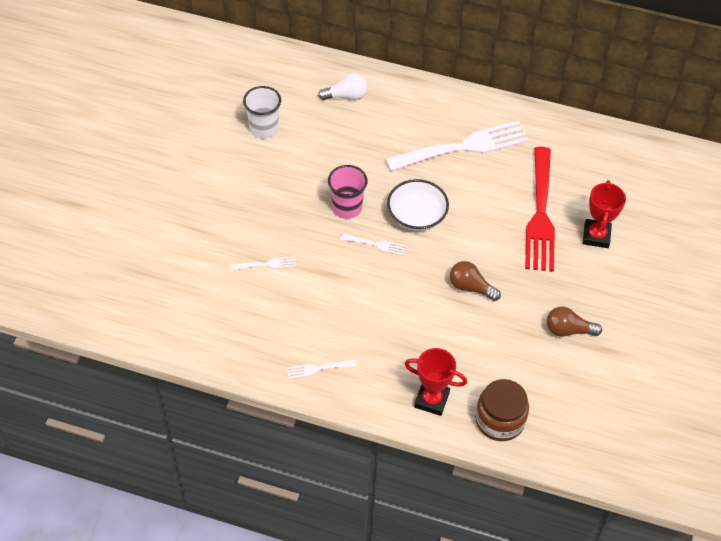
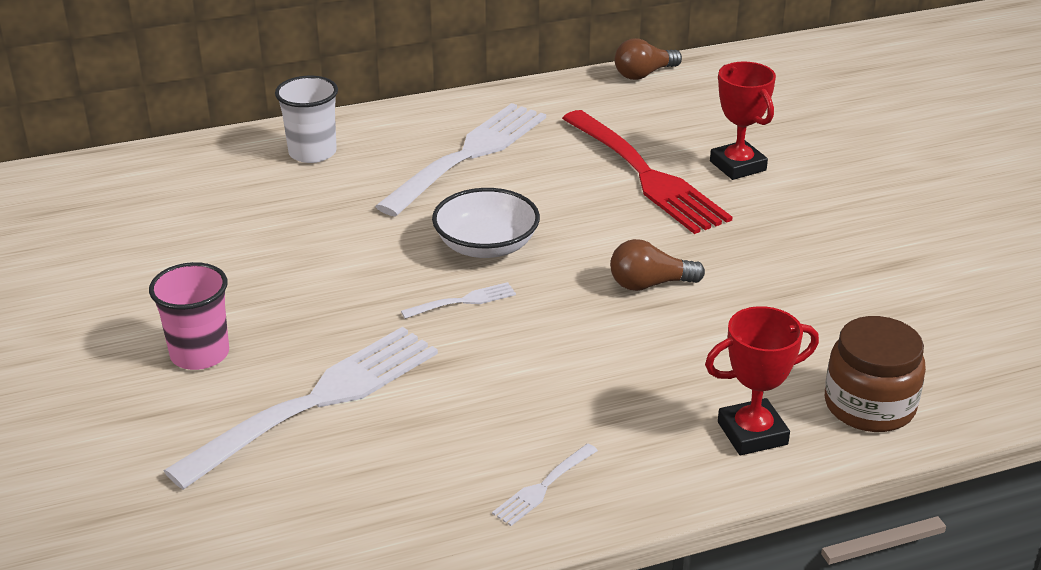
camera: 35 degrees left, 20 degrees down
(264, 128) = (149, 251): white cup -> white cup (312, 152)
(266, 264) = (317, 401): white fork -> white fork, size x2.39
(346, 96) = (245, 170): white light bulb -> none
(347, 207) = (375, 281): pink cup -> pink cup (200, 354)
(568, 330) = (825, 267): brown light bulb -> brown light bulb (644, 74)

